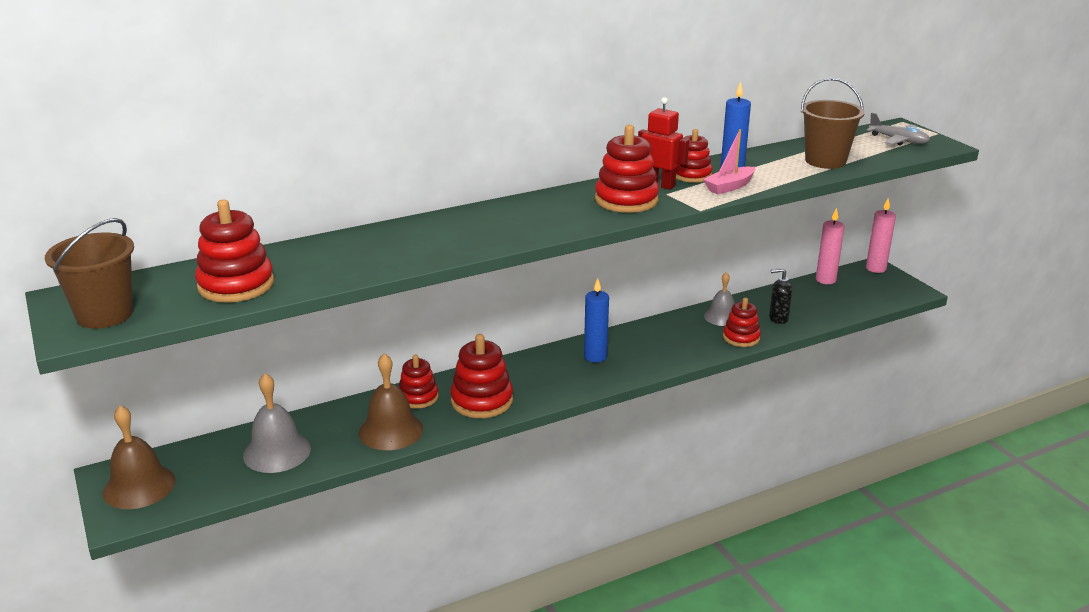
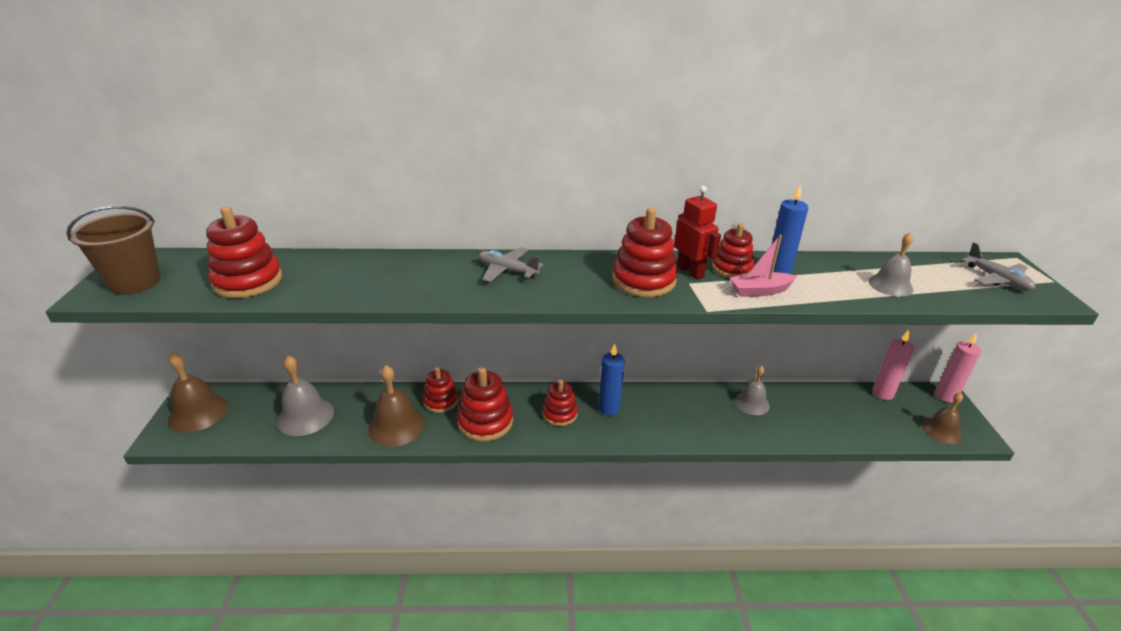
camera: 25 degrees right, 5 degrees up
(494, 219) = (507, 271): none -> grey plane
(741, 337) = (756, 432): red stacking toy -> red stacking toy (560, 414)
(778, 318) = (807, 422): black soap dispenser -> none
(825, 161) = (890, 285): brown bucket -> grey bell
(887, 295) = (941, 431): none -> brown bell

